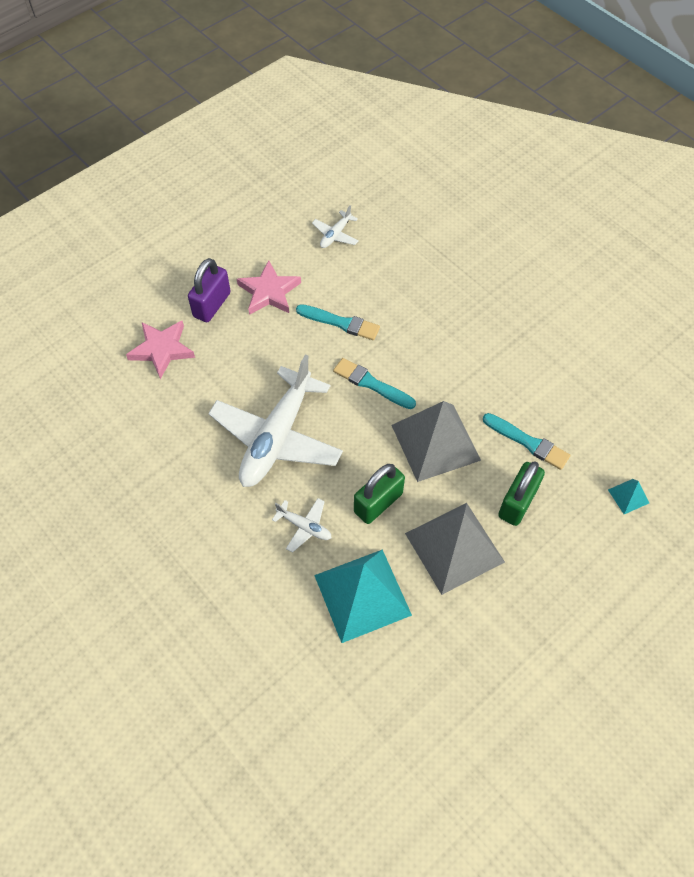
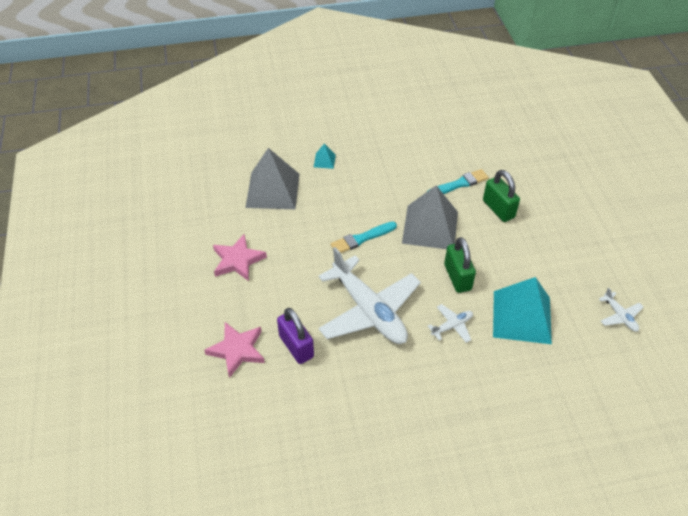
camera: 60 degrees left, 10 degrees down
(212, 305) = (220, 300): purple padlock -> purple padlock (296, 346)
(335, 235) = (219, 201): white plane -> white plane (620, 316)
(340, 323) = (298, 232): turquoise brush -> none
(454, 547) = (512, 253): grey pyramid -> grey pyramid (273, 190)
(628, 496) = (522, 160): turquoise pyramid -> turquoise pyramid (324, 161)

